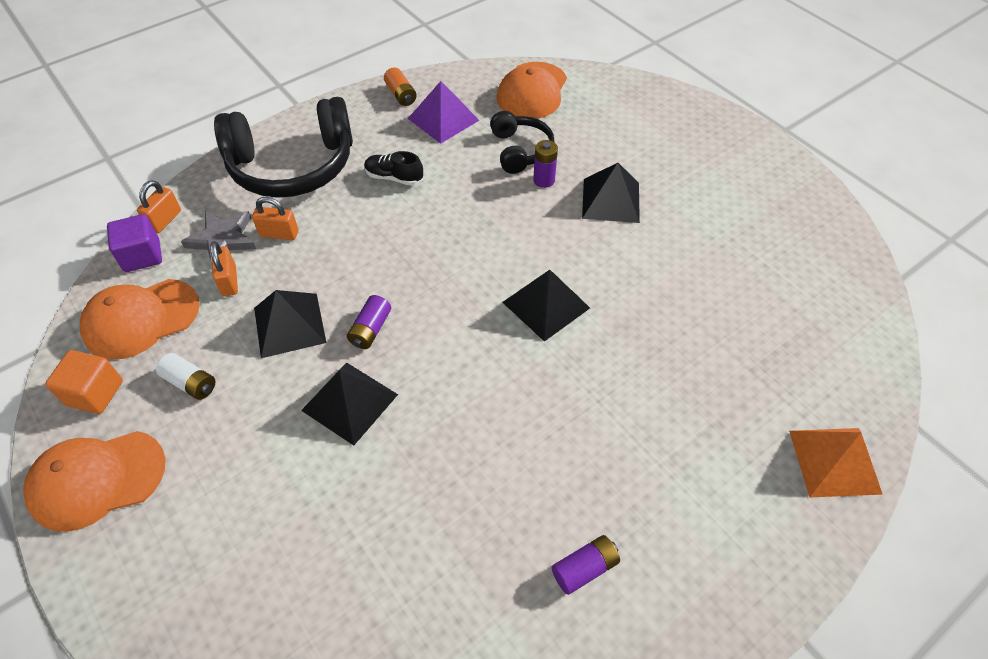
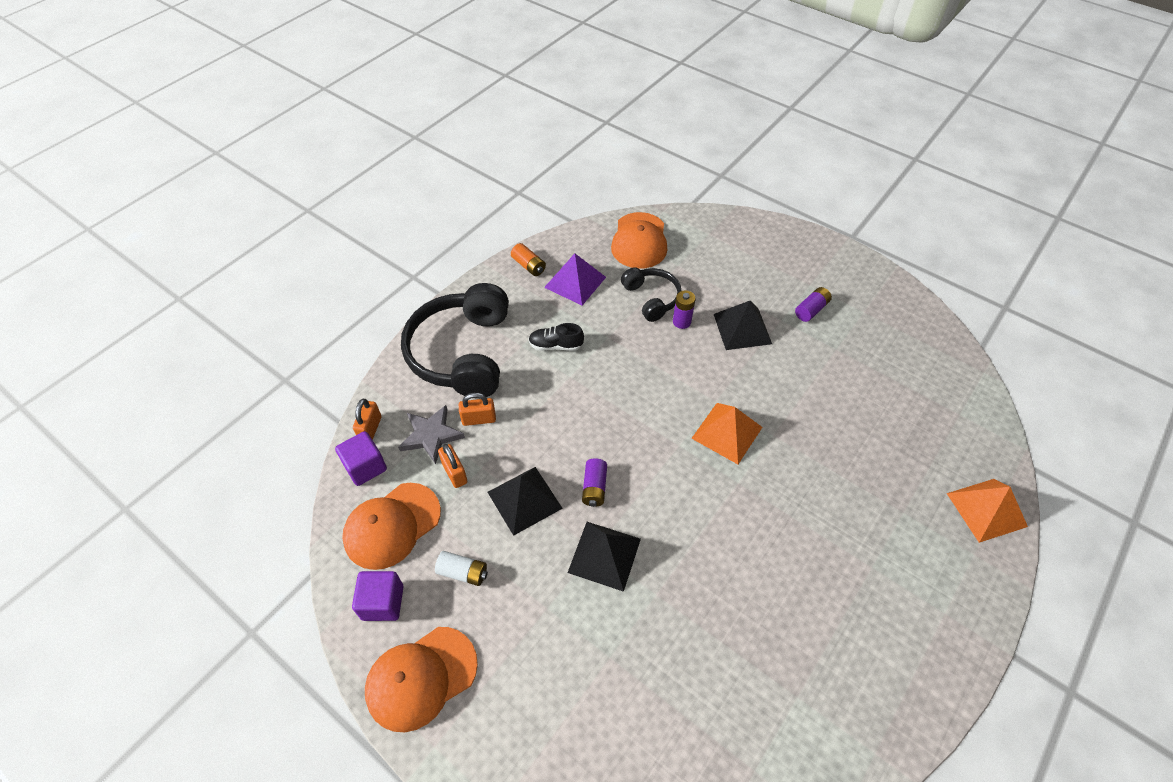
camera: 15 degrees left, 0 degrees up
(95, 393) = (382, 602): orange cube -> purple cube
(292, 166) = (462, 353): black headphones -> black headphones turned 120 degrees clockwise
(546, 305) = (727, 432): black pyramid -> orange pyramid
(584, 568) = (841, 643): purple battery -> purple battery (811, 310)

